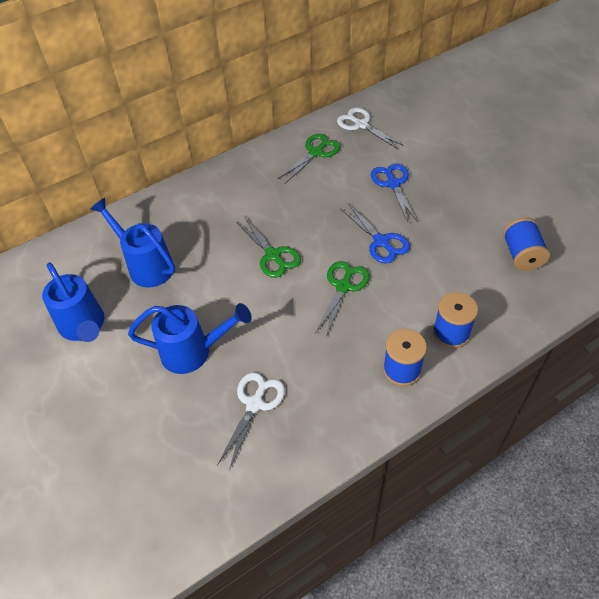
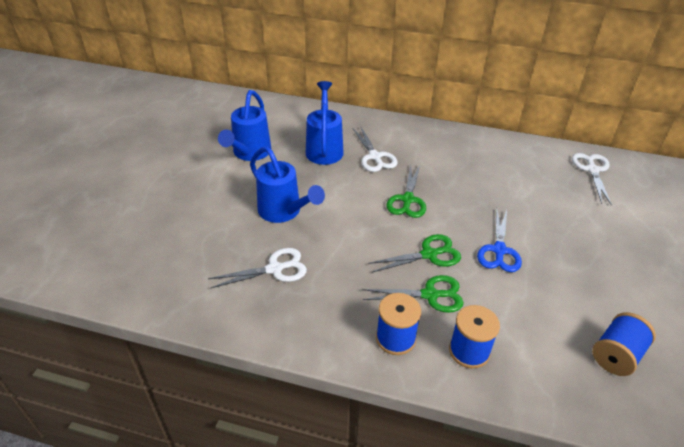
camera: 45 degrees right, 10 degrees down
(199, 238) = (375, 157): none -> white scissors
(315, 152) = (528, 163): green scissors -> green scissors (430, 295)
(393, 184) = (564, 223): blue scissors -> none

